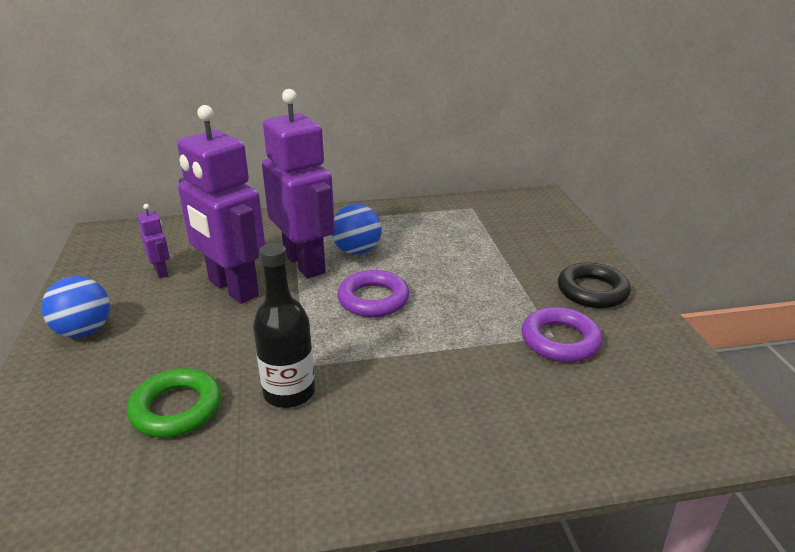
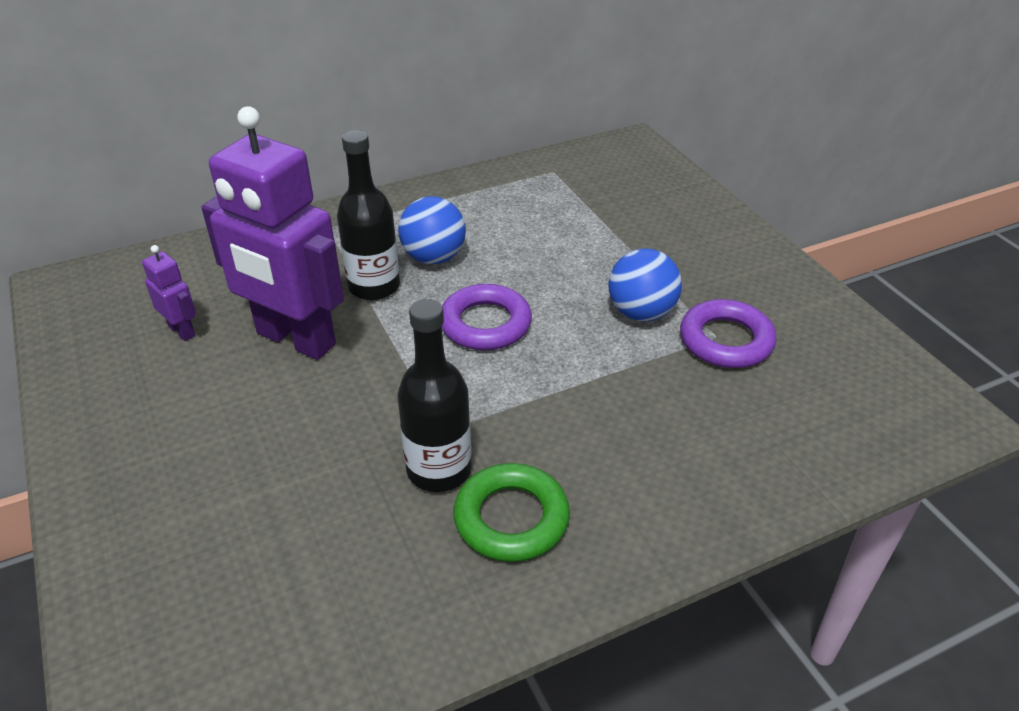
camera: 15 degrees left, 10 degrees up
(84, 331) = (121, 438): blue ball -> blue ball (641, 313)
(176, 409) = (307, 520): green ring -> green ring (511, 518)
(305, 263) = (374, 287): purple robot -> black bottle
(592, 291) = (738, 268): black ring -> none

